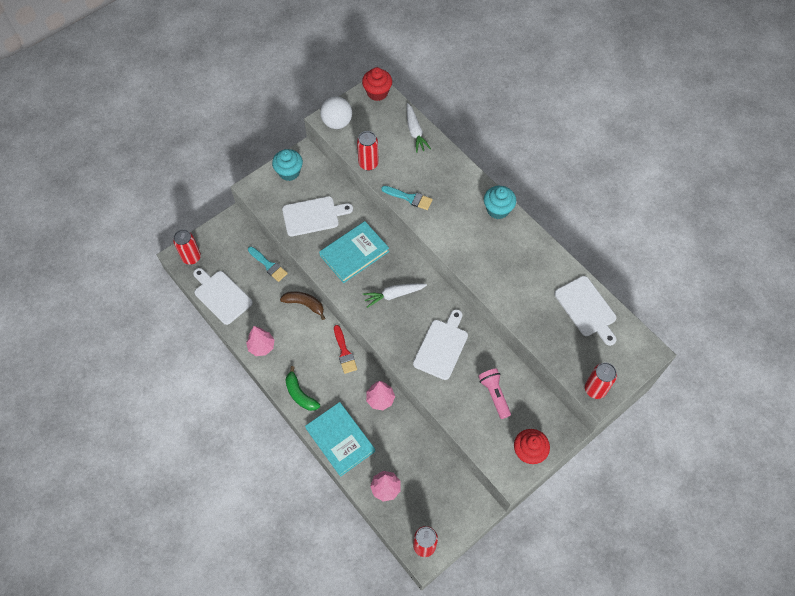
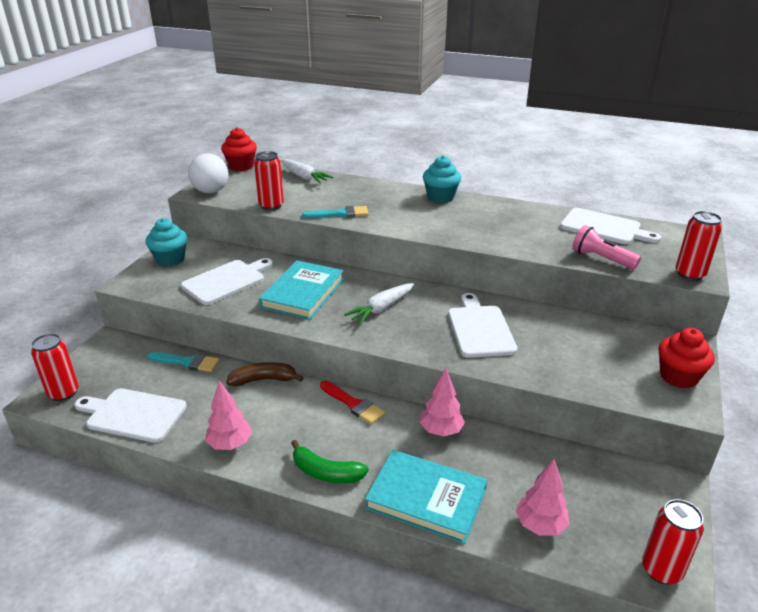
camera: 30 degrees left, 30 degrees down
(494, 395) = (582, 345): pink flashlight -> pink flashlight (601, 259)

